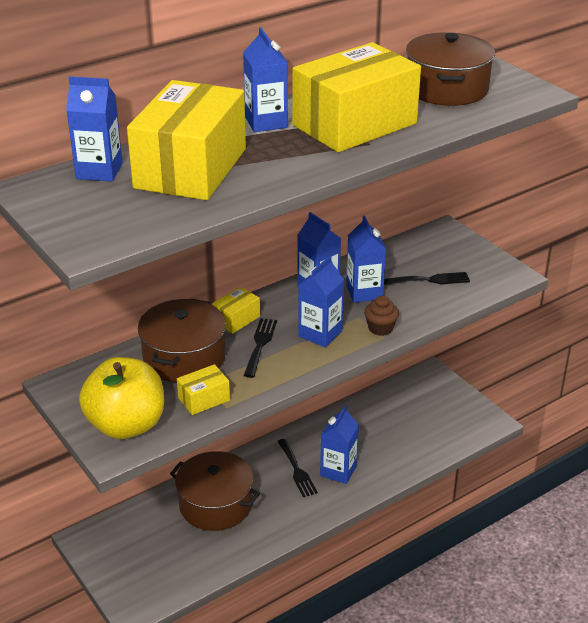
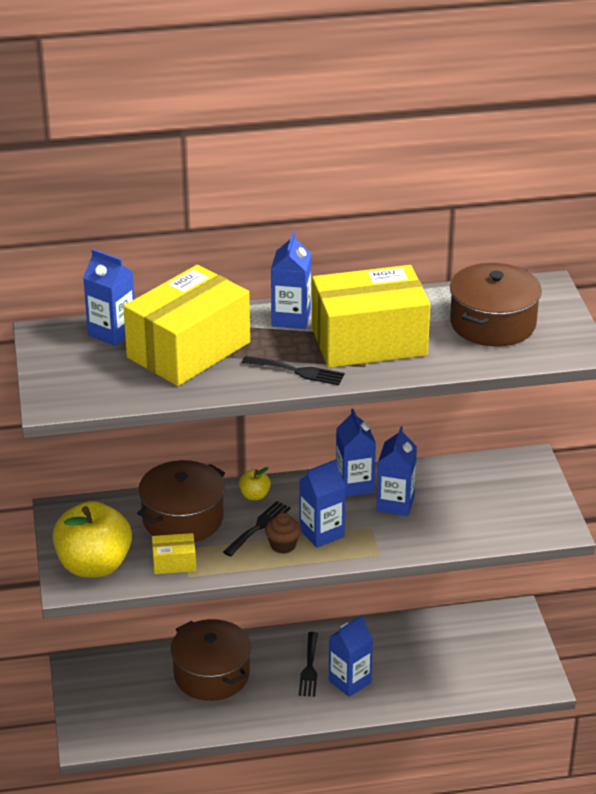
camera: 25 degrees right, 0 degrees up
(236, 319) = (254, 495): yellow box -> yellow apple
(380, 328) = (383, 545): brown cupcake -> brown cupcake (283, 545)
(430, 280) = (471, 510): black fork -> black fork (298, 371)

